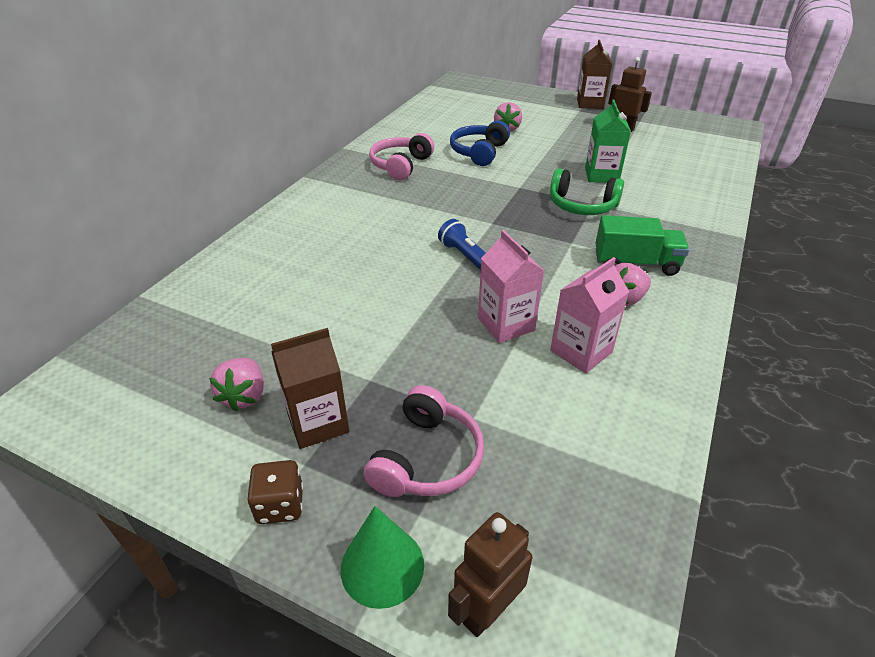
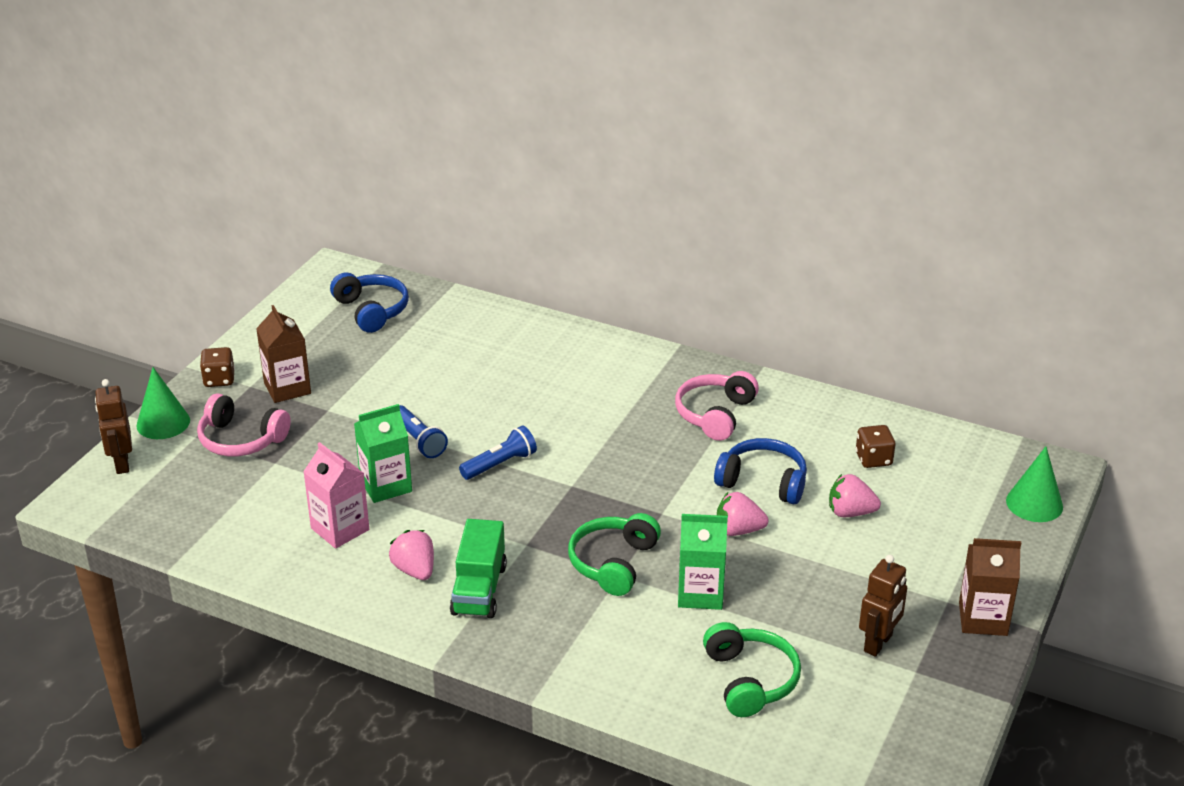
camera: 90 degrees right, 5 degrees down
(166, 357) = (372, 310): none -> blue headphones
(244, 396) = (322, 352): pink strawberry -> pink strawberry (738, 530)
(401, 165) = (715, 414): pink headphones -> pink headphones turned 90 degrees counterclockwise
(431, 306) = (419, 440): none -> blue flashlight
(452, 120) = (873, 459): none -> brown dice
(487, 610) = (121, 463): brown robot -> brown robot turned 150 degrees counterclockwise
(490, 86) = (1034, 503): none -> green cone
(506, 324) = (386, 485): pink carton -> green carton
(674, 163) = (750, 680): none -> green headphones

